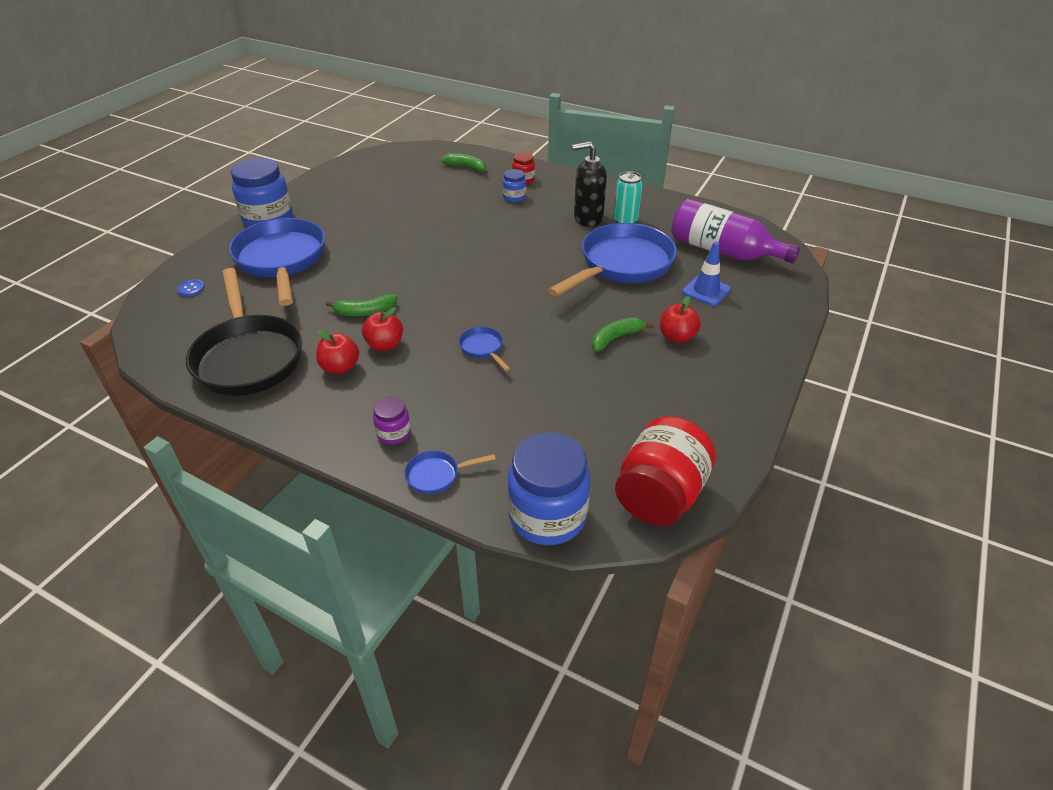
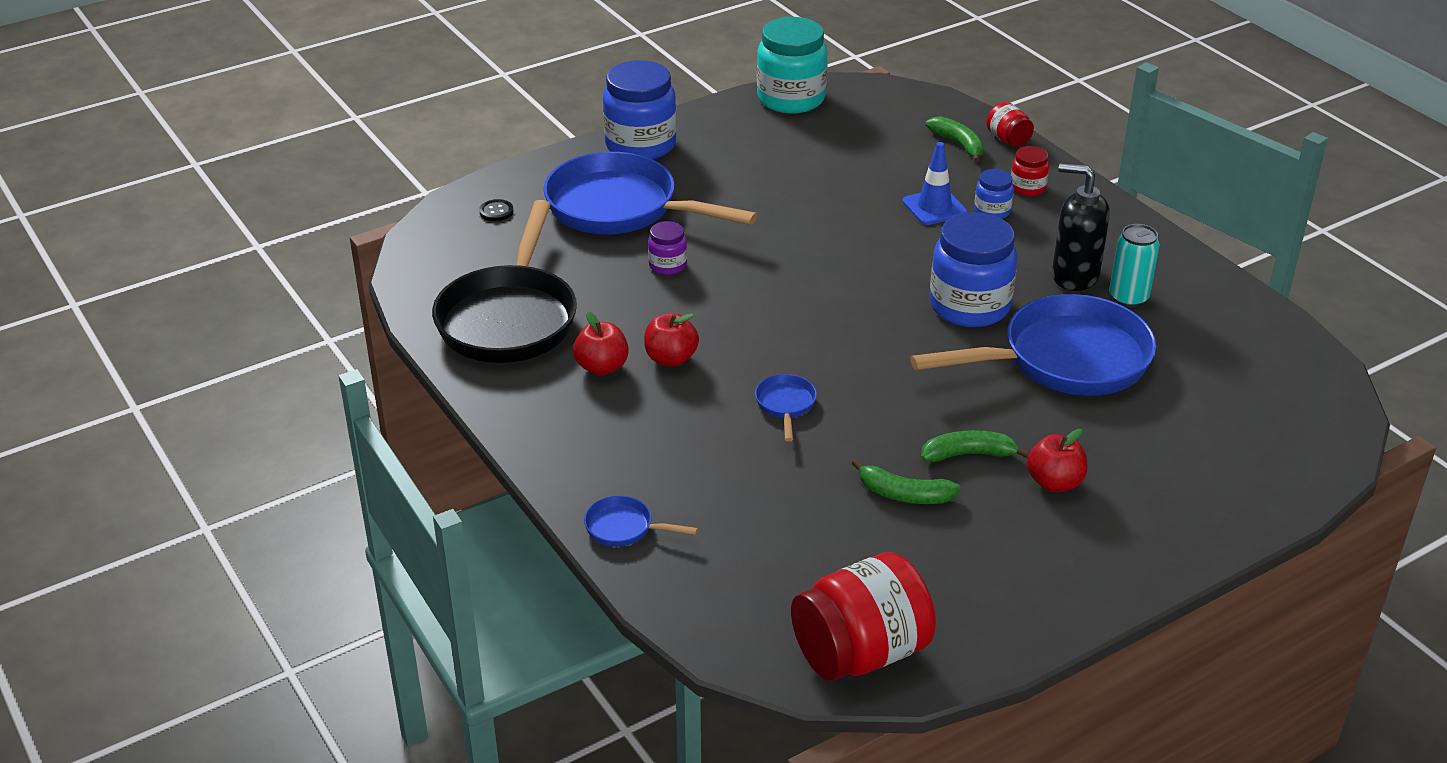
camera: 30 degrees right, 5 degrees down
(191, 289) = (496, 211): blue button -> black button
(281, 261) = (621, 208): blue pan -> blue pan turned 75 degrees counterclockwise
(348, 168) = (791, 99): none -> turquoise jar
(365, 312) = (676, 309): green banana -> green banana (904, 494)
(394, 433) = (609, 465): purple jar -> purple jar (667, 265)
(491, 158) = (1008, 139): none -> red jar
(547, 516) = (712, 619): blue jar -> blue jar (969, 306)
(706, 291) = (1156, 437): blue traffic cone -> blue traffic cone (934, 207)
(723, 251) = (1239, 390): purple bottle -> none

